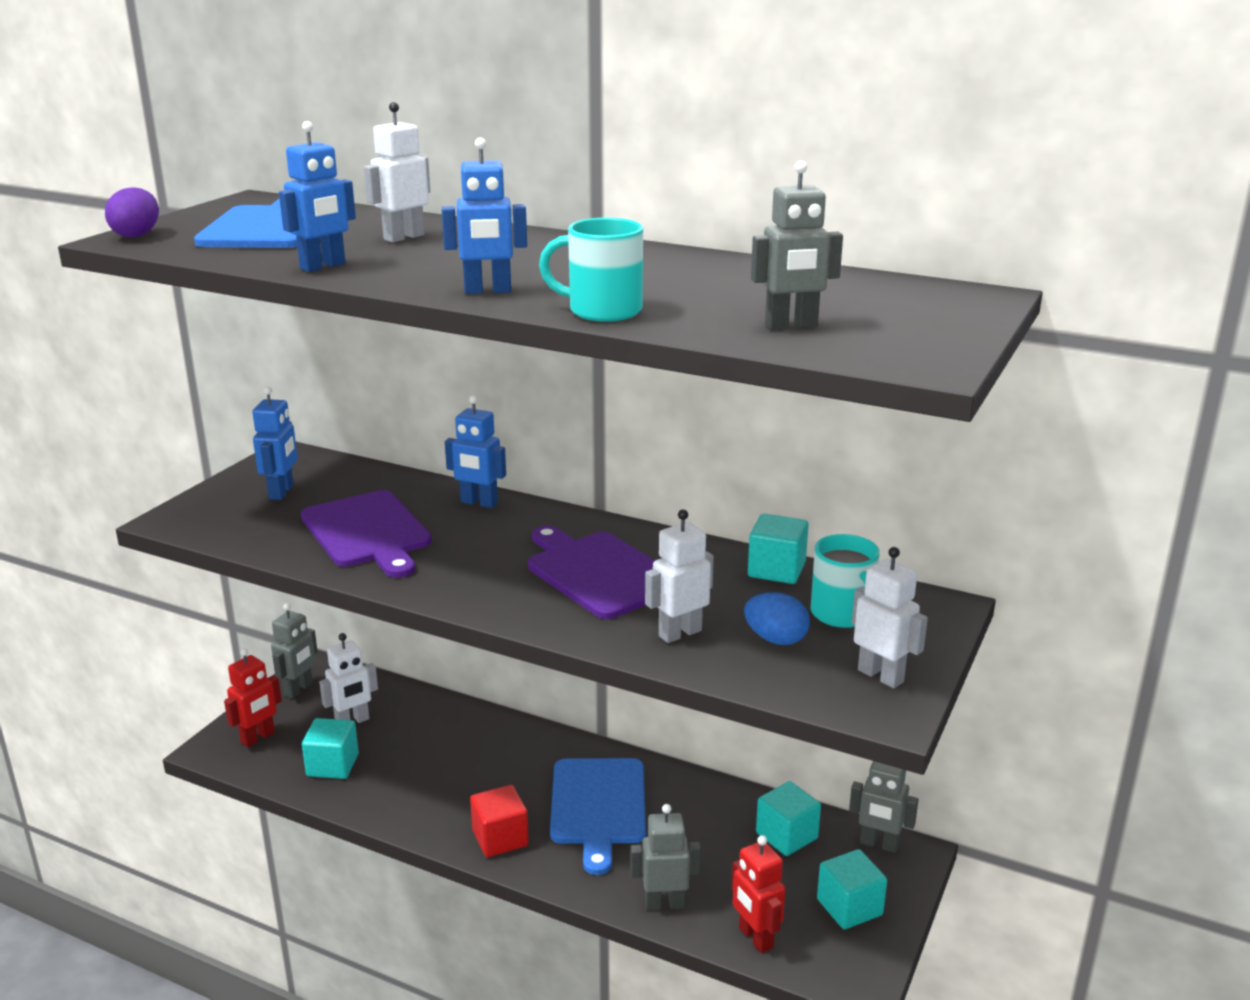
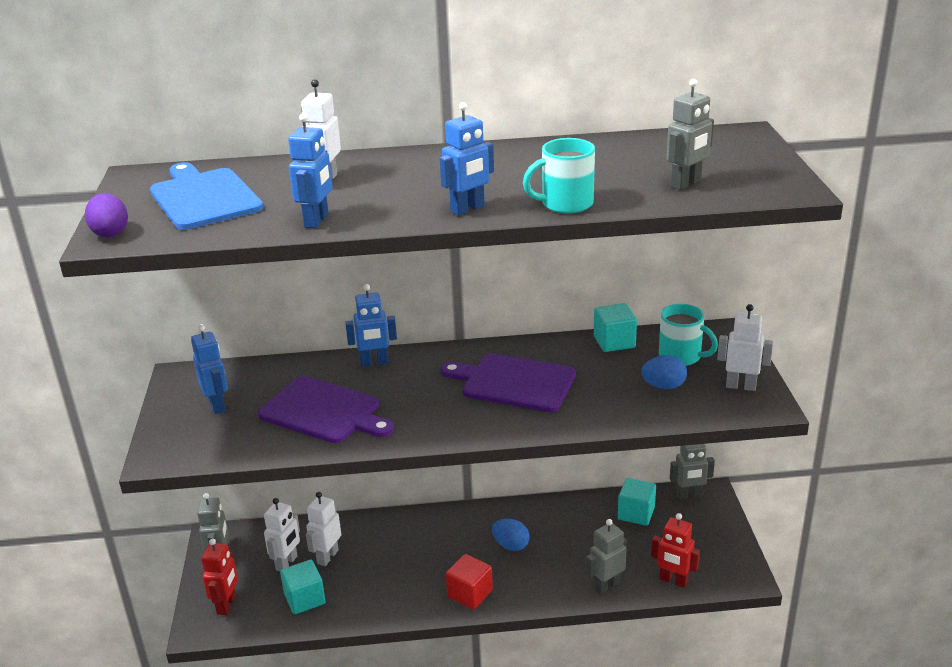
camera: 30 degrees left, 5 degrees up
(598, 806) = (511, 545): blue cutting board -> blue egg
(679, 633) = (607, 403): white robot -> white robot (327, 557)
(849, 907) = (705, 539): turquoise cube -> none

